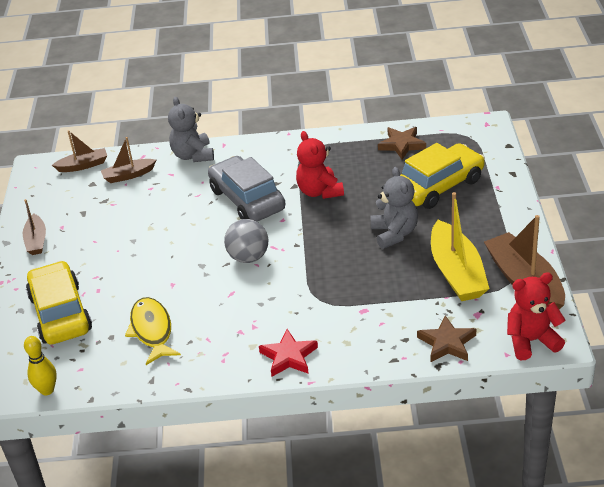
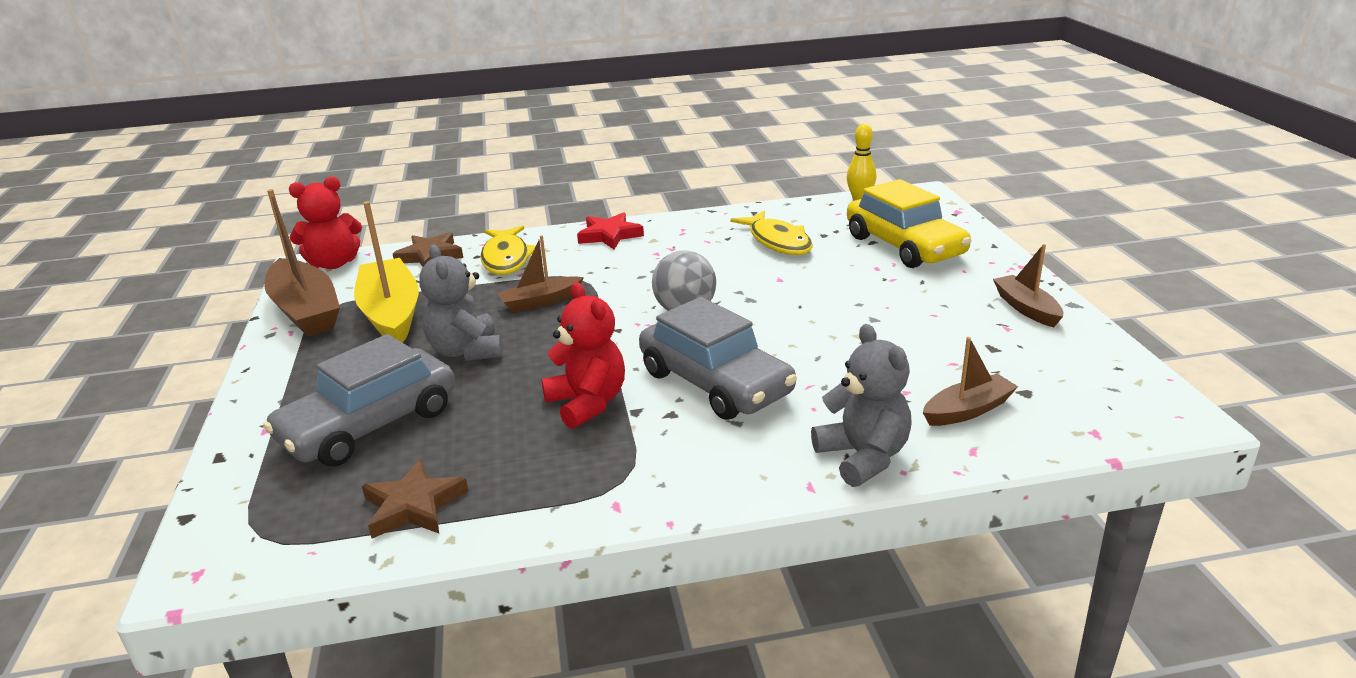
camera: 170 degrees right, 10 degrees down
(83, 165) = (1081, 423): brown boat -> brown boat (540, 302)
(379, 332) = (506, 258): none -> yellow fish
(438, 186) = (370, 425): yellow car -> grey car

